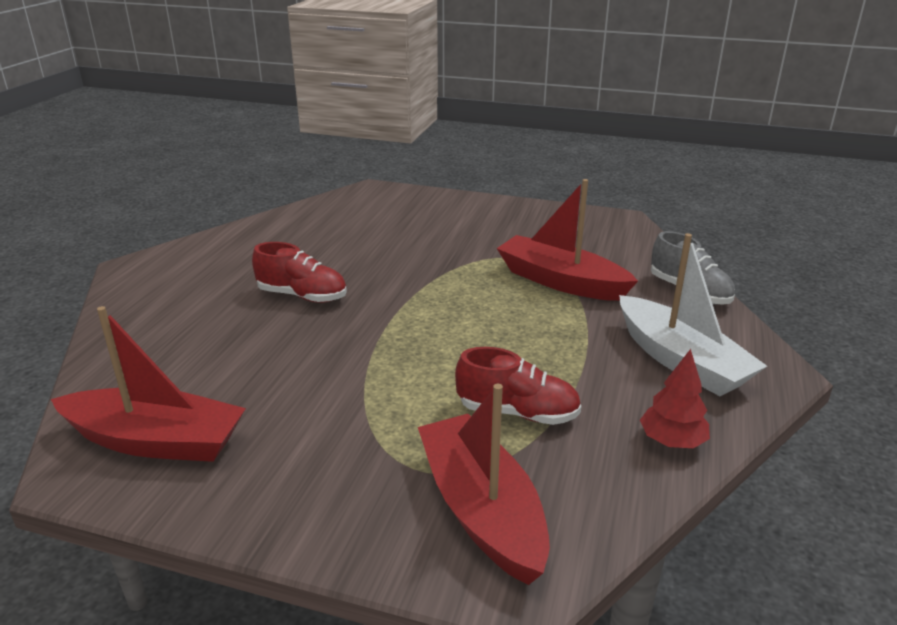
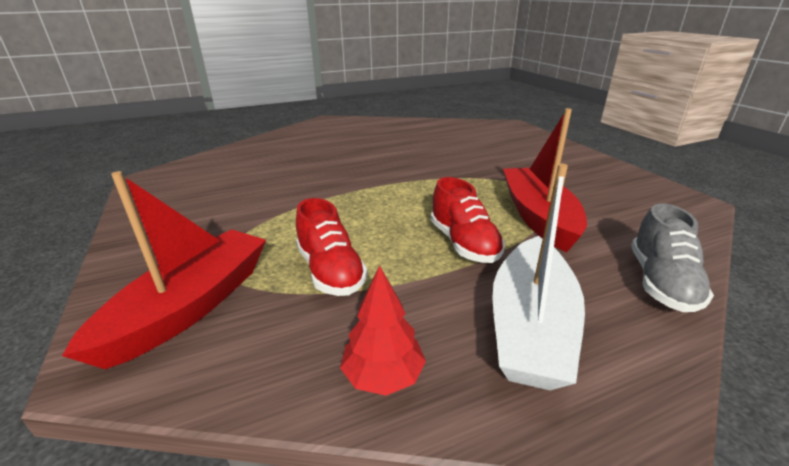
camera: 50 degrees right, 0 degrees up
(156, 441) = (187, 182): red boat -> none
(302, 296) = (364, 156): red shoe -> red shoe (464, 243)

